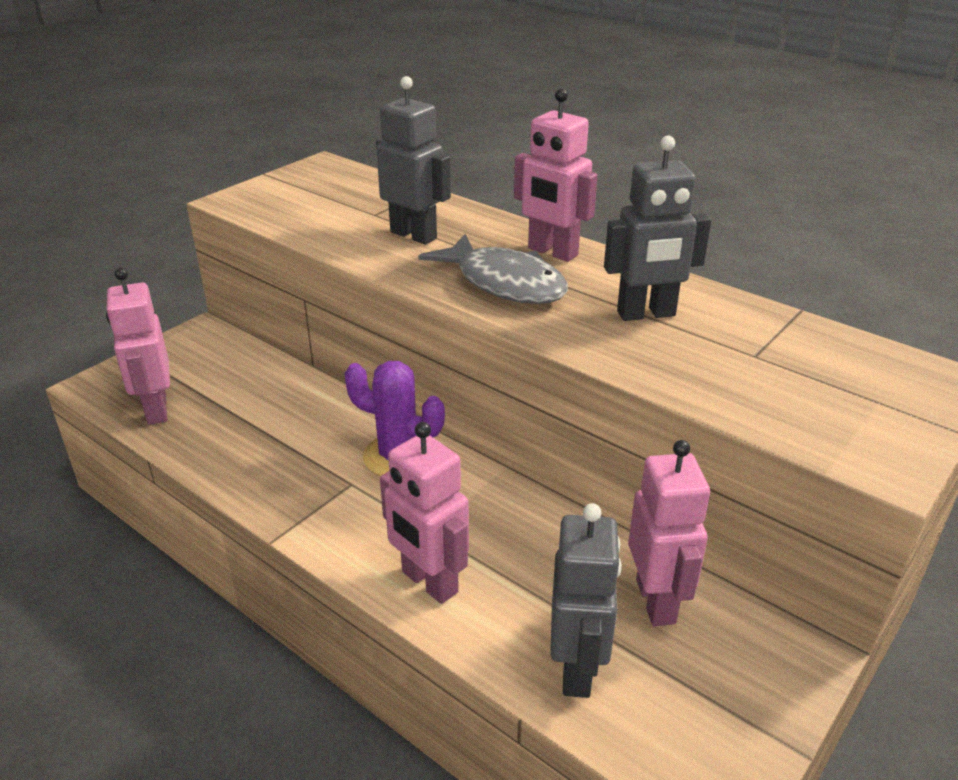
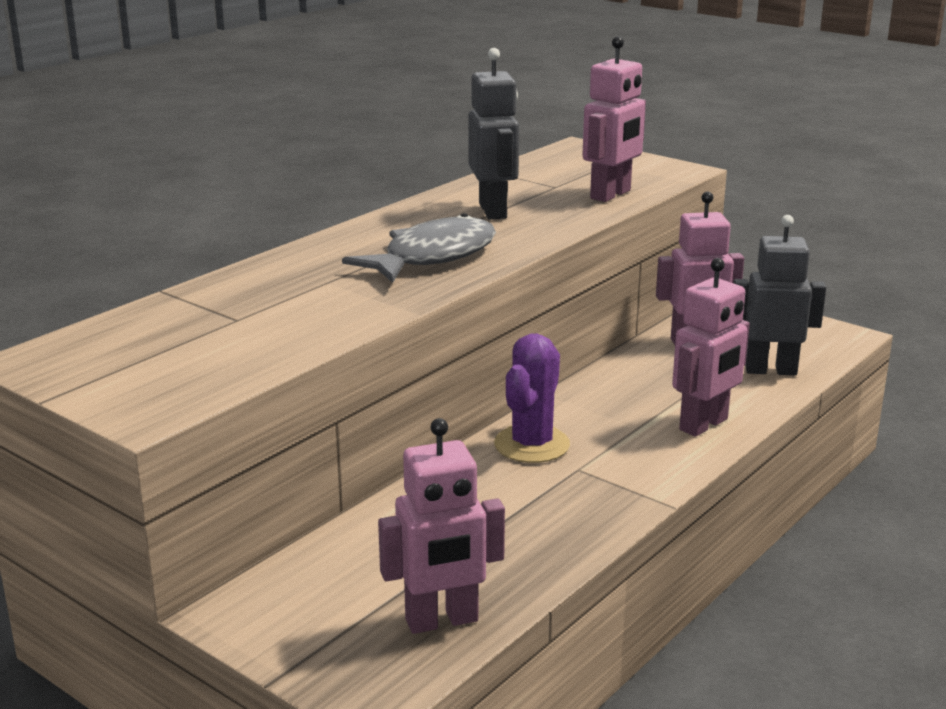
camera: 90 degrees left, 10 degrees down
(414, 235) = (308, 296): grey robot -> none
(552, 252) = (366, 238): pink robot -> pink robot (611, 195)

